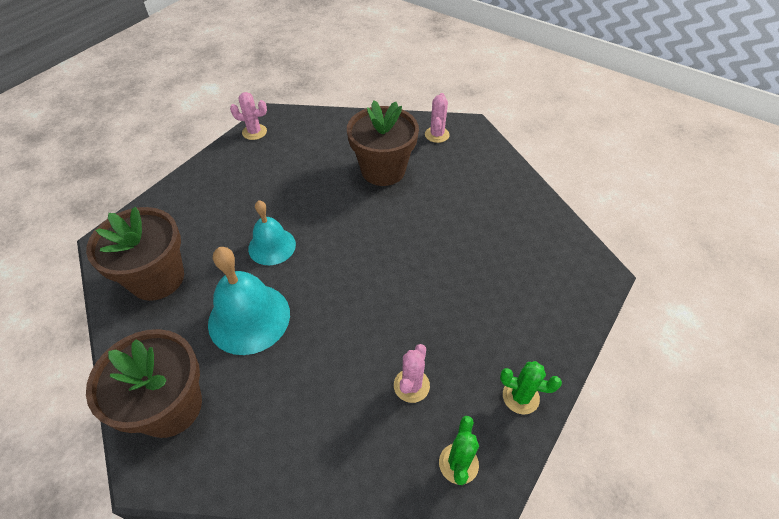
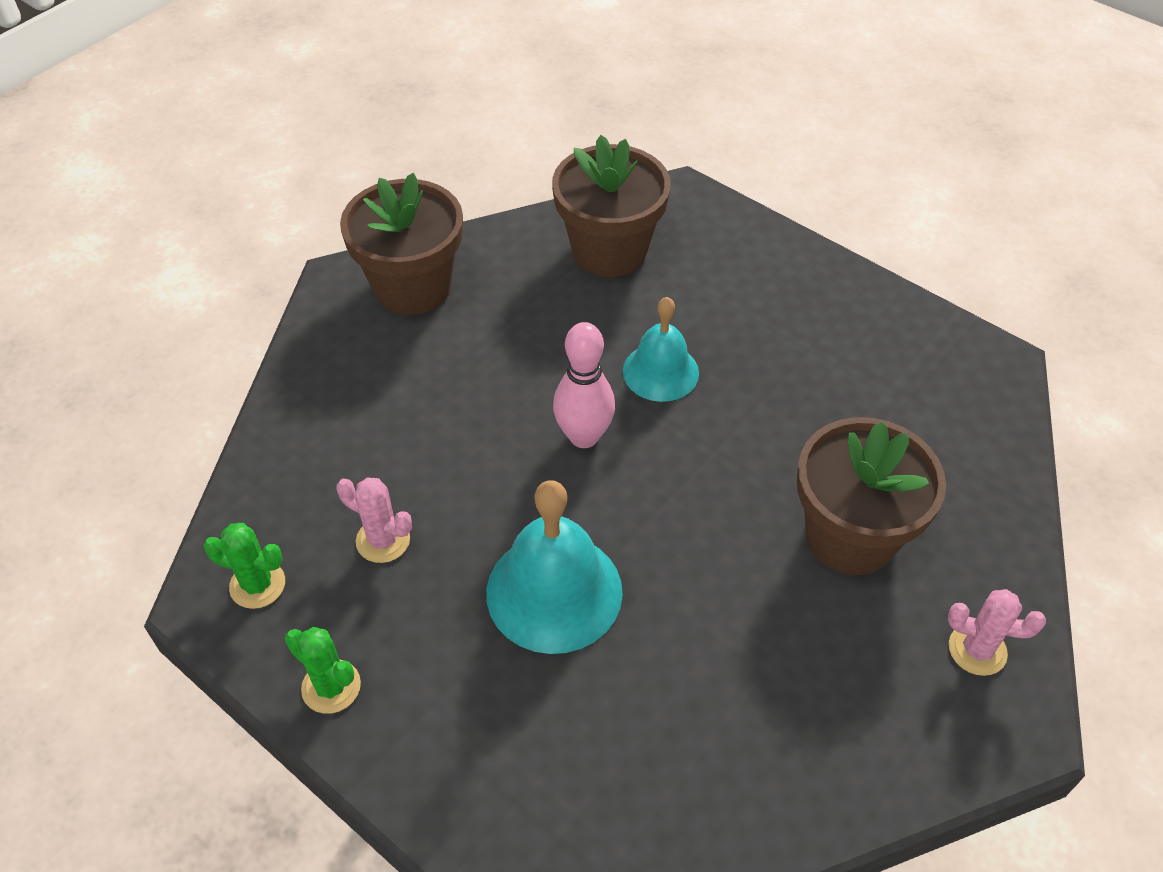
camera: 95 degrees right, 0 degrees up
(249, 318) = (528, 352): turquoise bell -> turquoise bell (554, 592)
(254, 132) = (944, 335): pink cactus -> none
(322, 281) = (584, 436): none -> pink bowling pin
(520, 397) = (331, 686): green cactus -> green cactus turned 75 degrees counterclockwise

